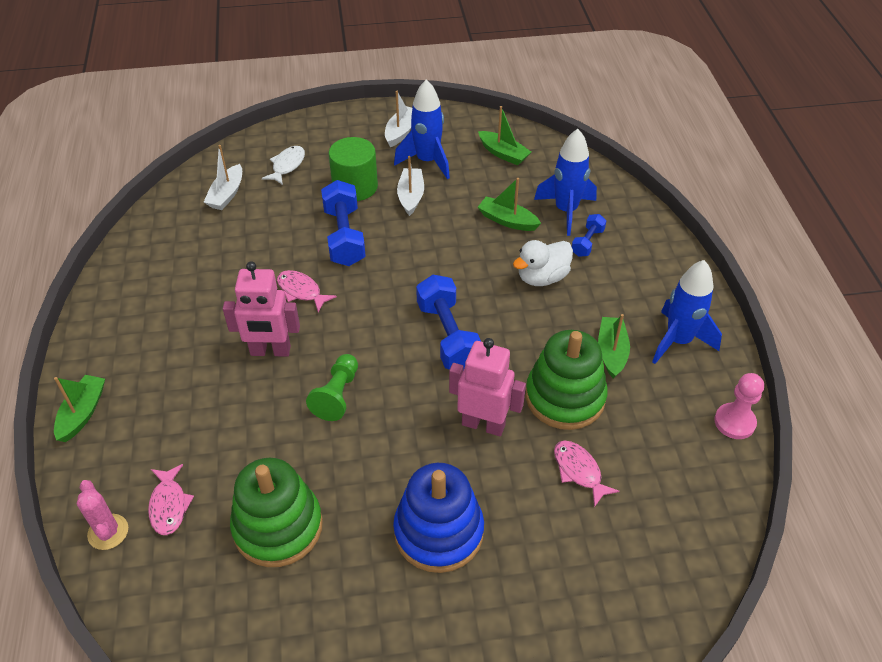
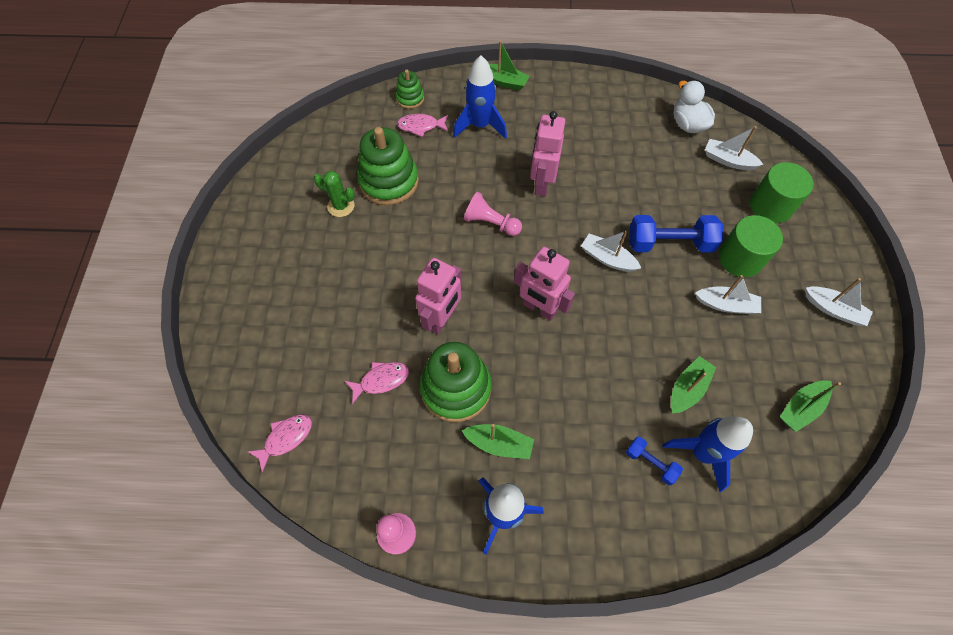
camera: 100 degrees right, 15 degrees up
(108, 532) = (410, 98): pink cactus -> green stacking toy
(287, 165) = (770, 206): white fish -> green cylinder
(301, 291) = (604, 207): pink fish -> pink fish (286, 438)
(329, 582) = (341, 206): none -> green cactus
(337, 395) = (491, 223): green pawn -> pink pawn
(372, 284) = (607, 258): none -> white boat
(427, 161) = (783, 327): blue rocket -> blue rocket (480, 125)
(438, 532) = (357, 273): blue stacking toy -> none
(448, 336) = (539, 308): blue dumbbell -> pink robot
(542, 277) = (603, 404): white duck -> white duck (687, 124)

